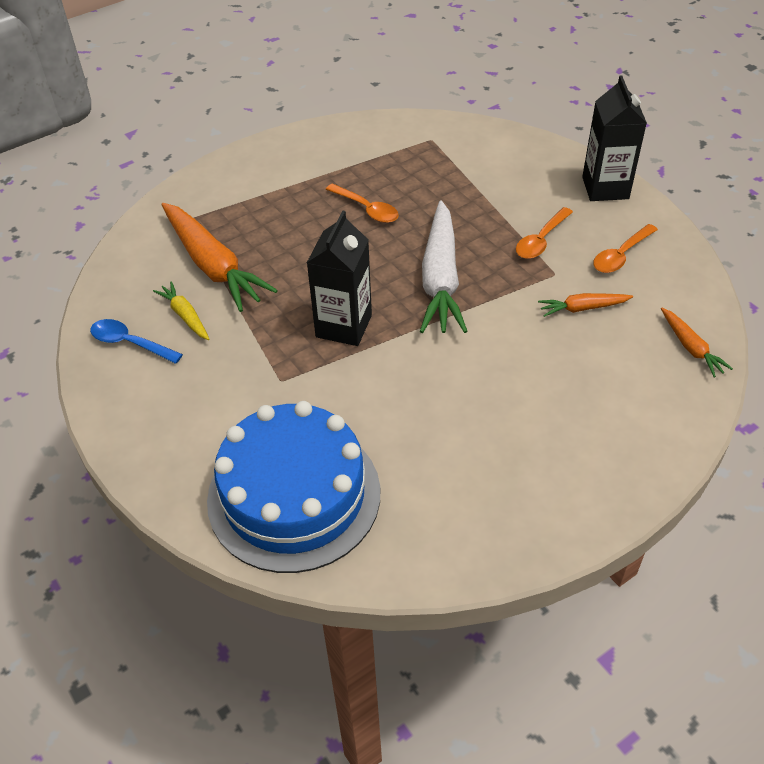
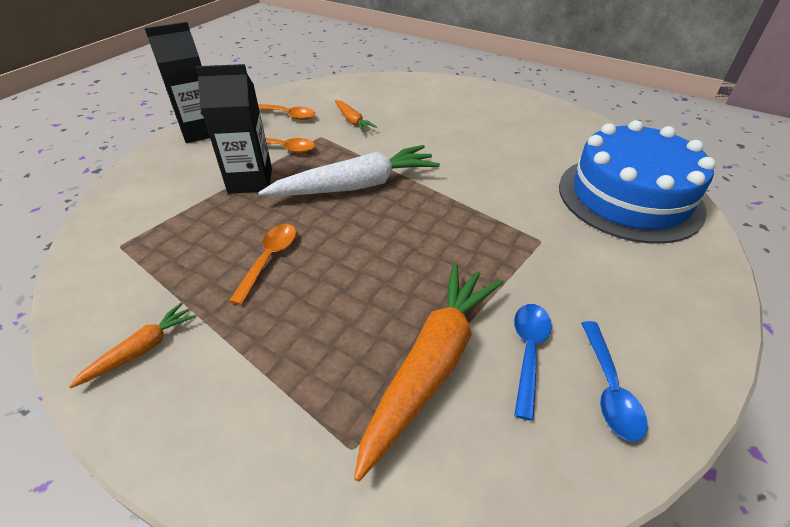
camera: 115 degrees left, 5 degrees down
(185, 316) = (528, 352): yellow carrot -> blue spoon
(344, 326) = (450, 223): black carton -> black carton (250, 181)
(690, 347) = (365, 85): orange carrot -> orange carrot (141, 350)

